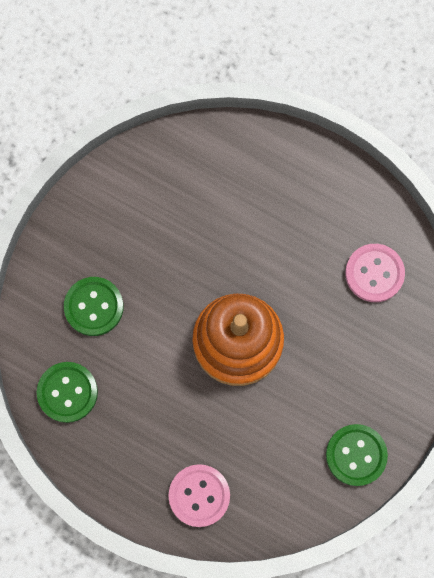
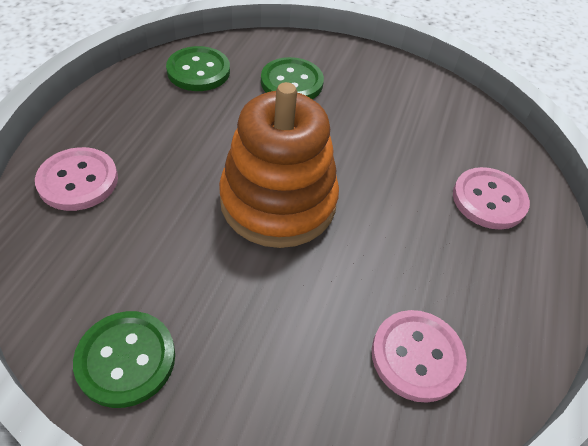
camera: 75 degrees right, 25 degrees down
(253, 178) = (489, 200): none -> pink button

